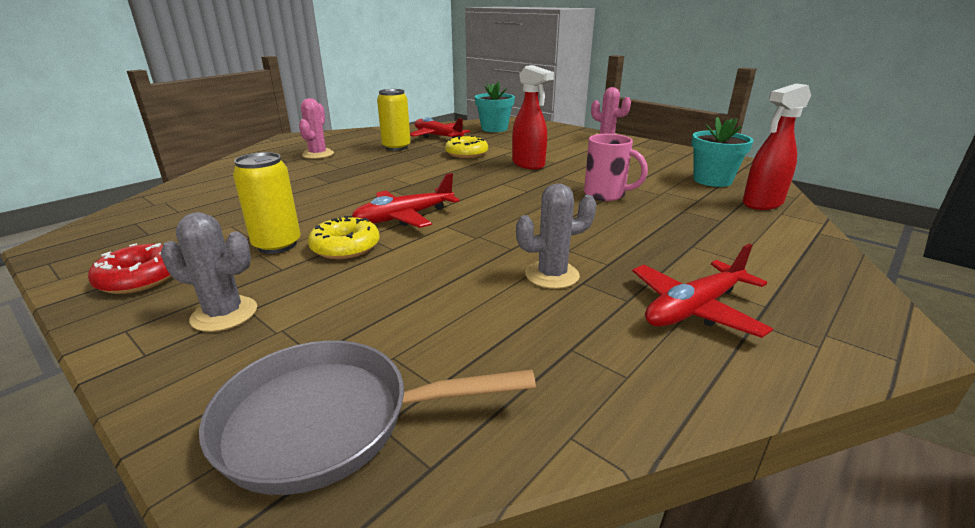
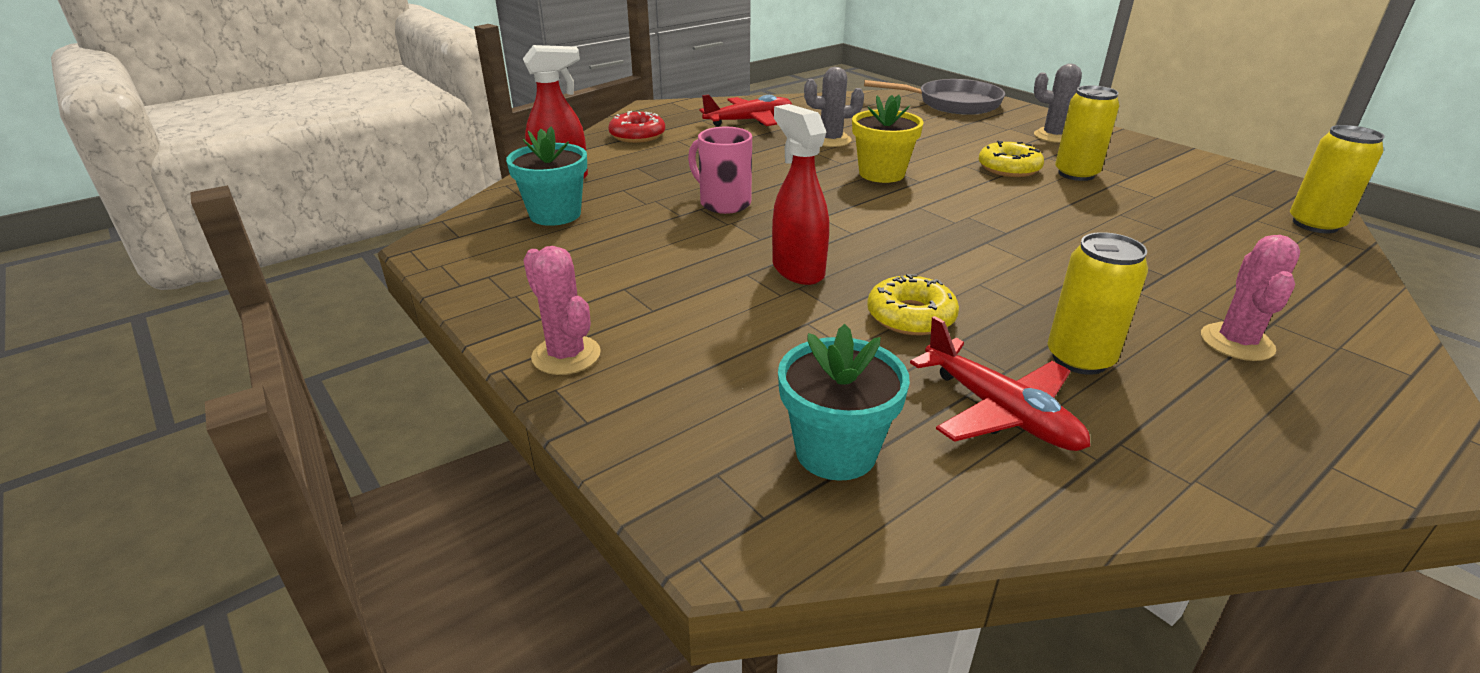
camera: 170 degrees left, 5 degrees up
(137, 209) = (1315, 224): none -> yellow can
(140, 278) = (1155, 158): red donut -> red donut (637, 135)
(404, 217) = (969, 192): red plane -> none
(483, 230) = (881, 174): none -> yellow flower pot

